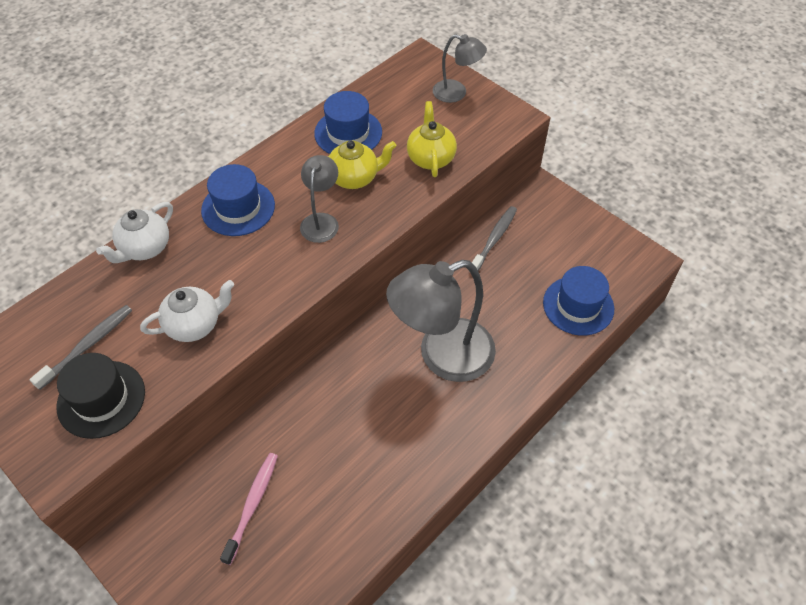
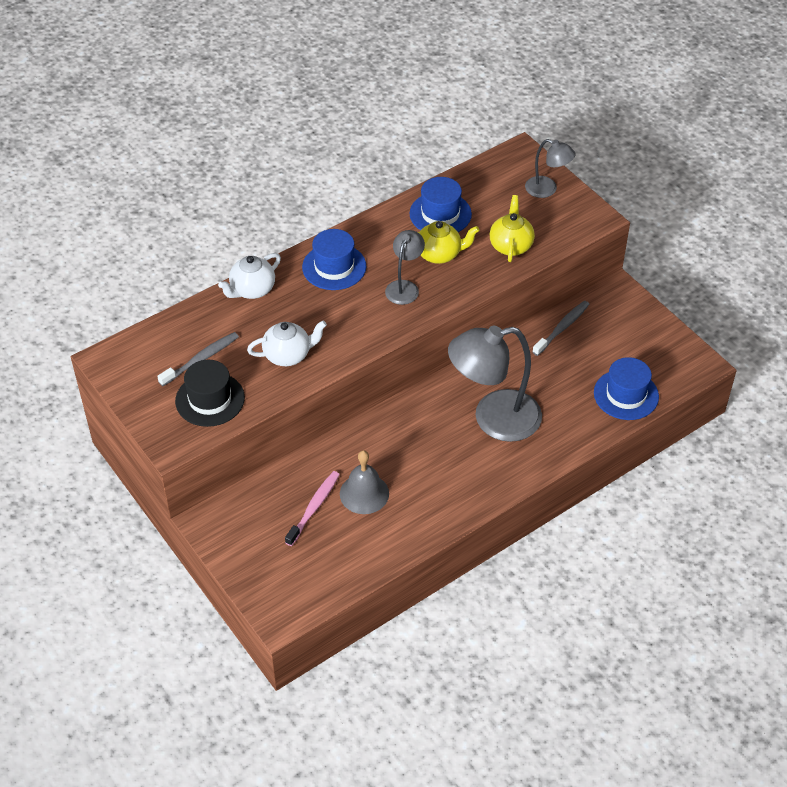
camera: 10 degrees right, 5 degrees down
(310, 476) = (364, 493): none -> grey bell

